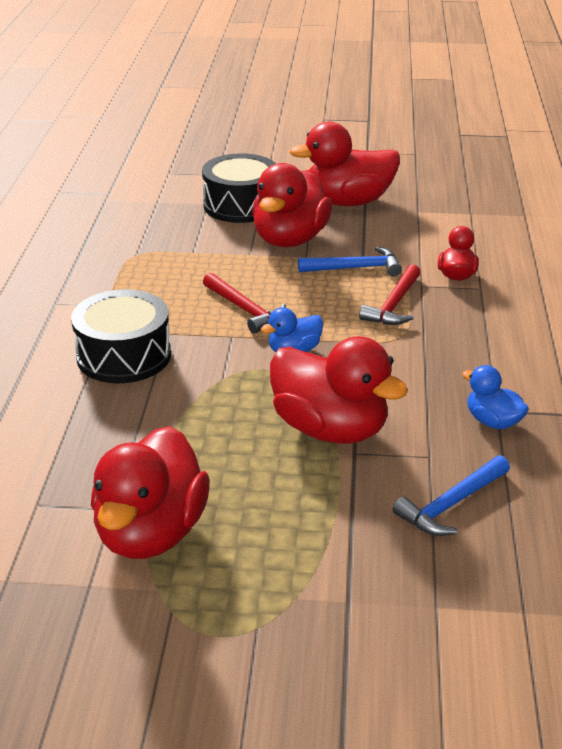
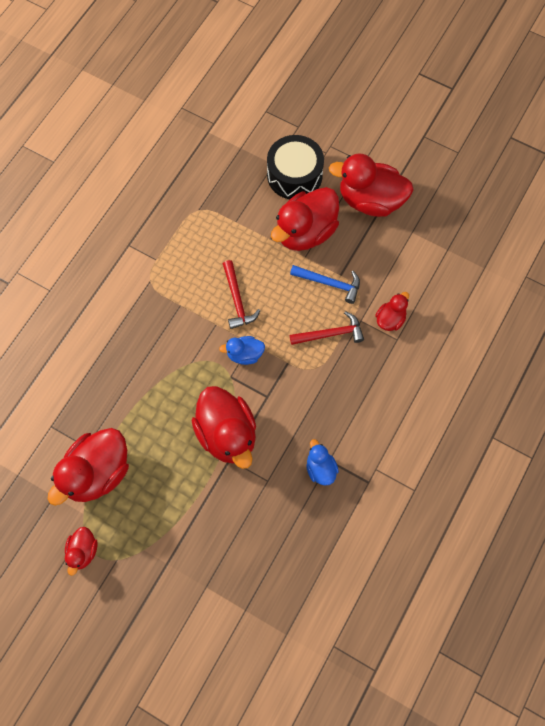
camera: 25 degrees right, 35 degrees up
(124, 356) = (146, 317): black drum -> none
(188, 638) = (83, 551): none -> red duck
(394, 305) = (330, 334): red hammer -> red hammer turned 150 degrees counterclockwise
(451, 504) = (256, 522): blue hammer -> none

